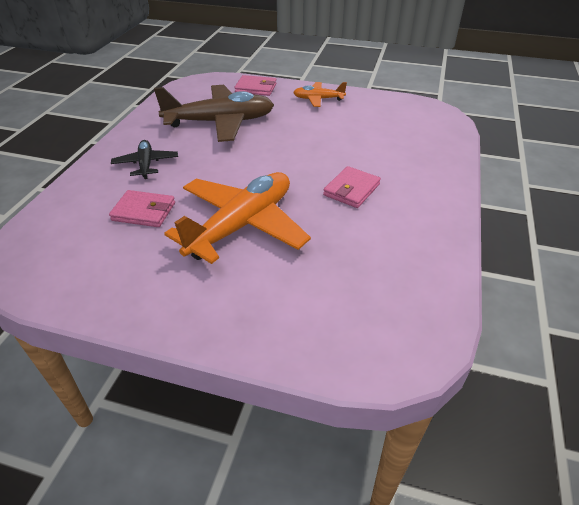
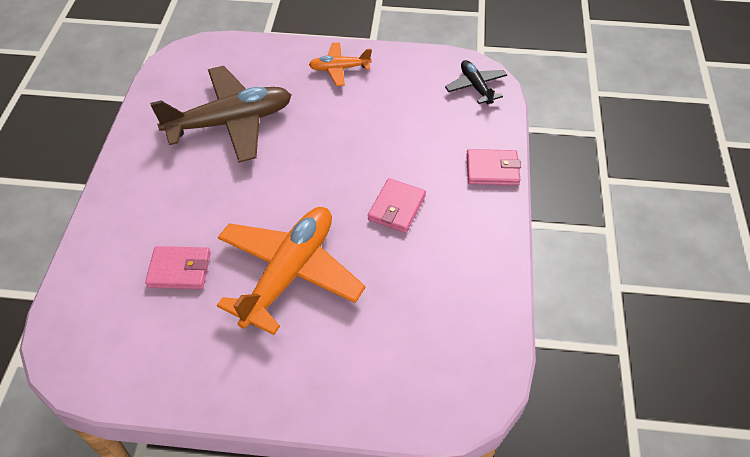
camera: 10 degrees left, 10 degrees up
(146, 164) = (161, 201): black plane -> black plane (476, 87)
(256, 88) = (260, 57): pink wallet -> pink wallet (492, 170)

